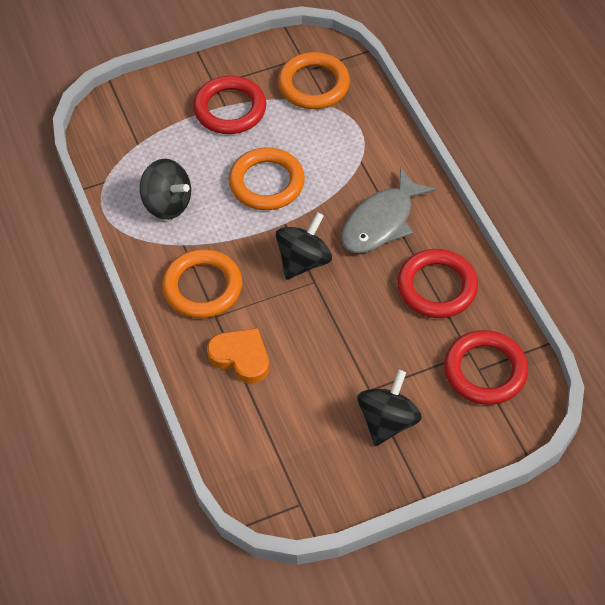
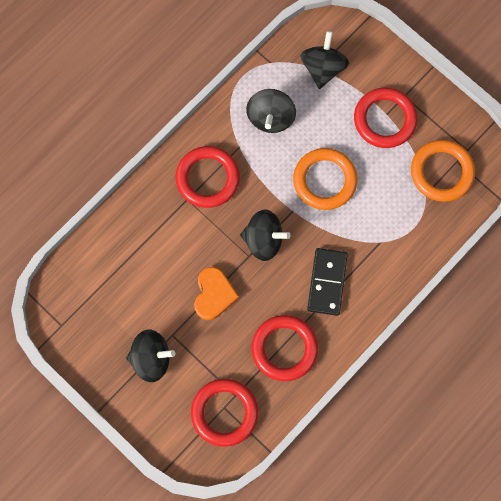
camera: 65 degrees right, 20 degrees up
(140, 139) = (323, 68): none -> black spinning top
(202, 287) = (207, 178): orange ring -> red ring
(241, 357) = (160, 233): orange heart -> orange heart (214, 294)
(381, 222) = (327, 282): grey fish -> black domino

